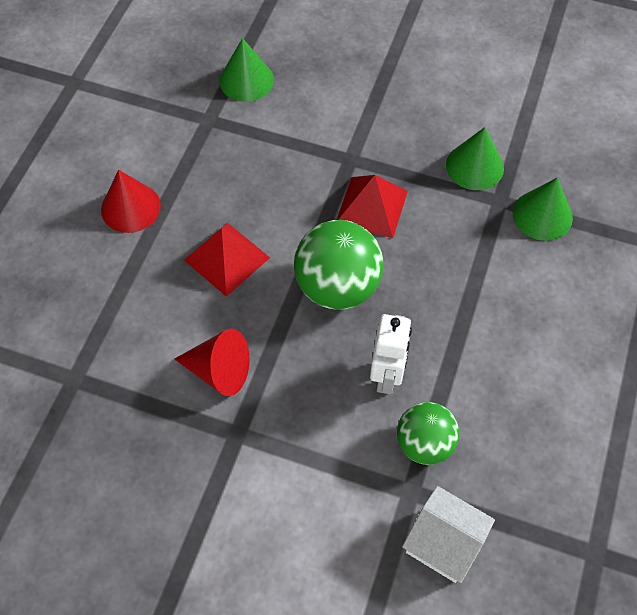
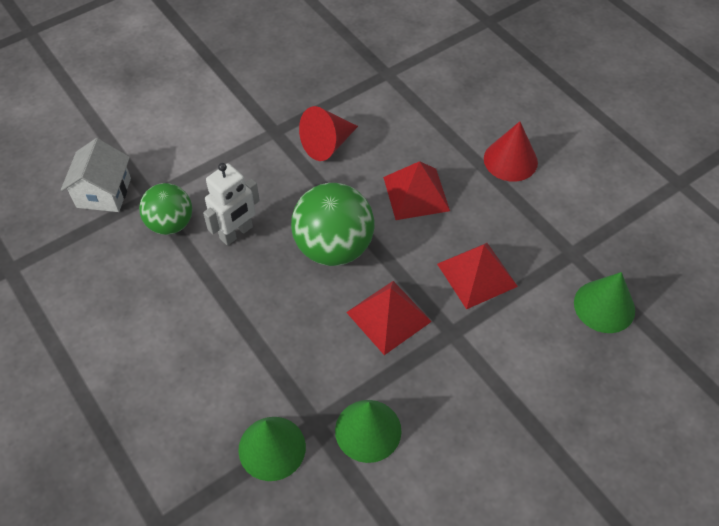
camera: 125 degrees right, 5 degrees down
(281, 170) = (477, 275): none -> red pyramid
(387, 376) = (236, 233): white robot -> white robot turned 90 degrees counterclockwise
(443, 543) = (104, 193): white house -> white house turned 60 degrees counterclockwise

